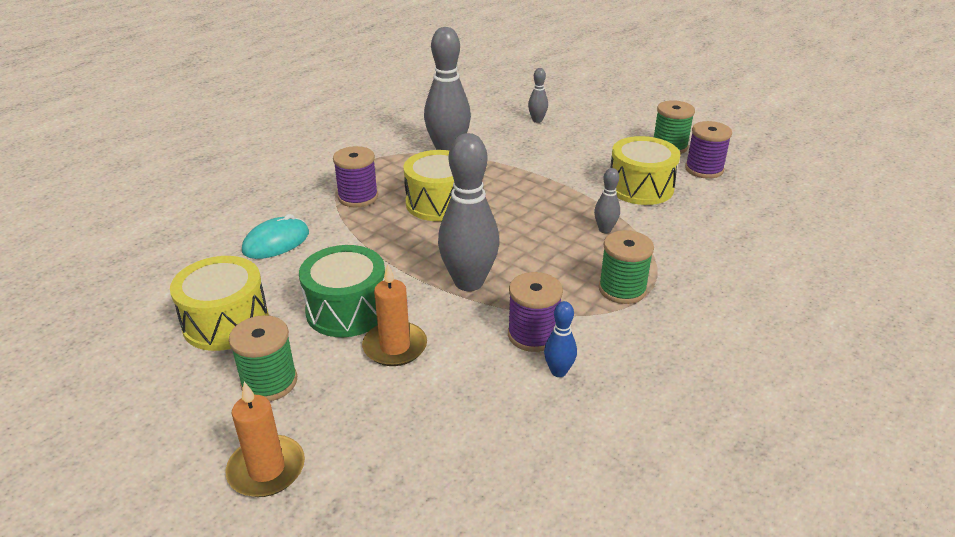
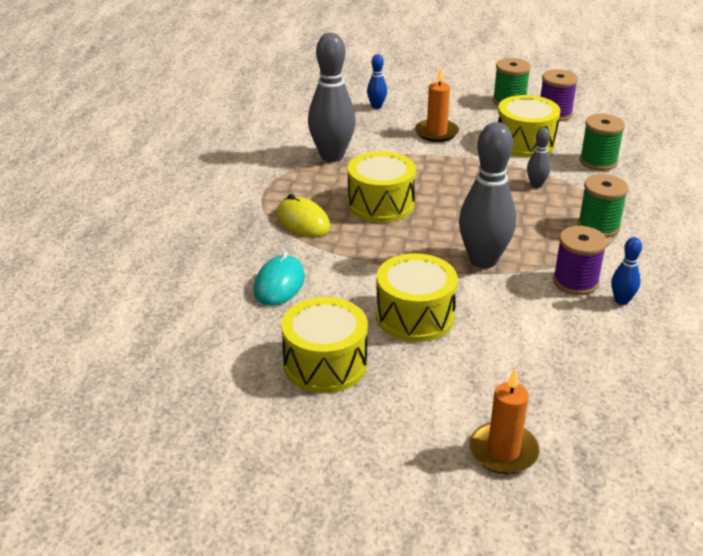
camera: 30 degrees left, 0 degrees up
(269, 382) = (424, 393): green spool -> green spool (598, 162)
(347, 310) = (415, 316): green drum -> yellow drum
(358, 197) = (302, 221): purple spool -> yellow mouse
(395, 347) = (487, 329): orange candle -> orange candle (436, 133)
(537, 120) = (376, 106): grey bowling pin -> blue bowling pin

